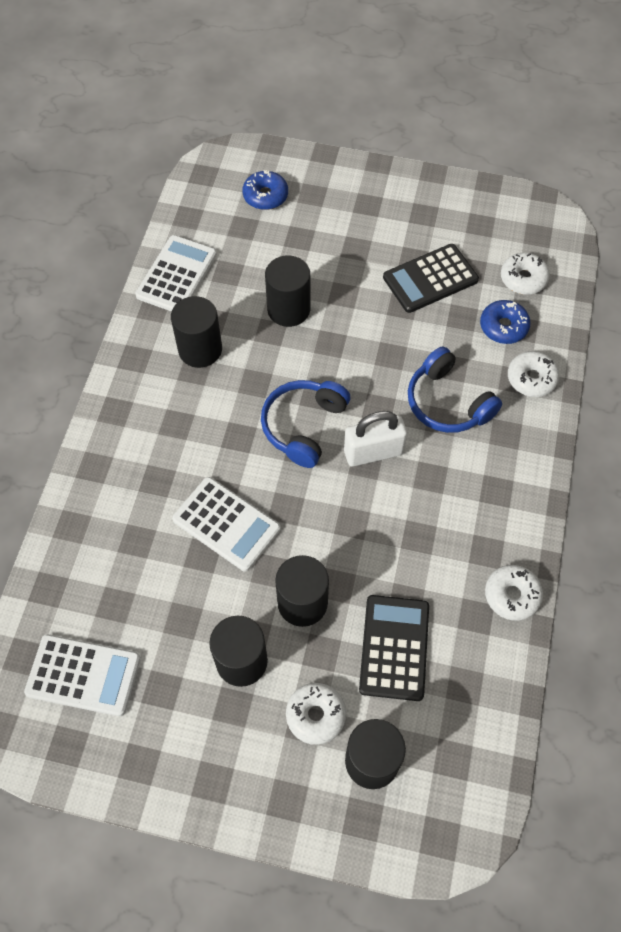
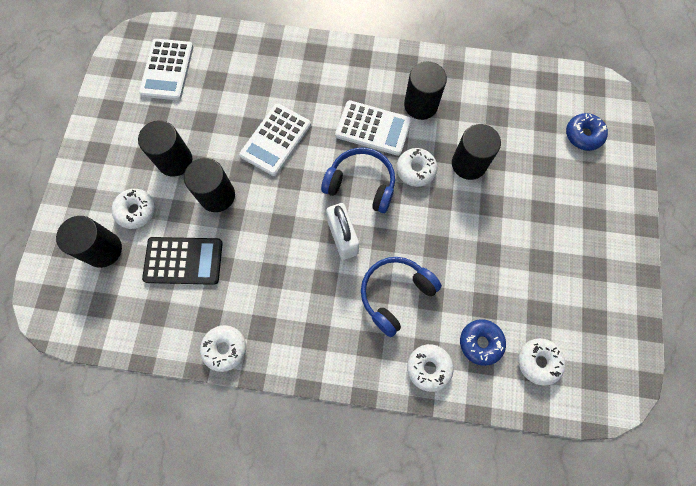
camera: 85 degrees right, 10 degrees up
(176, 275) = (487, 80): white calculator -> white calculator (373, 128)
(290, 365) = (415, 170): none -> white donut
(430, 279) = (521, 276): black calculator -> none

